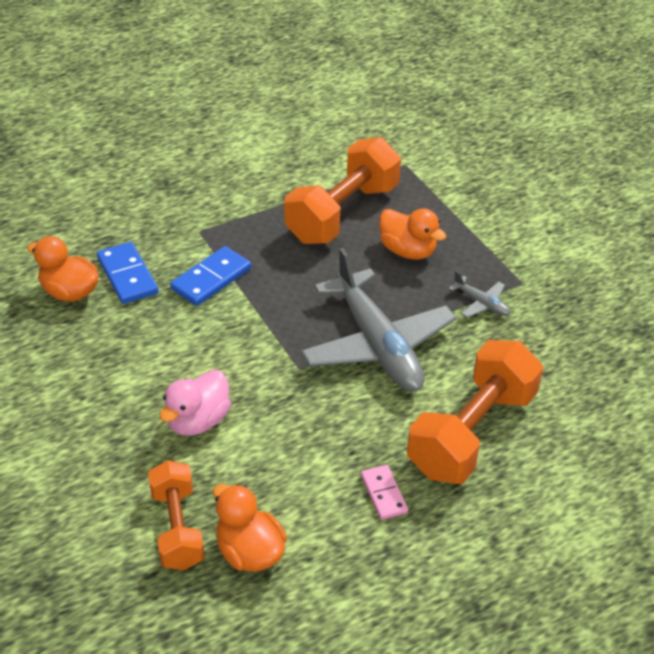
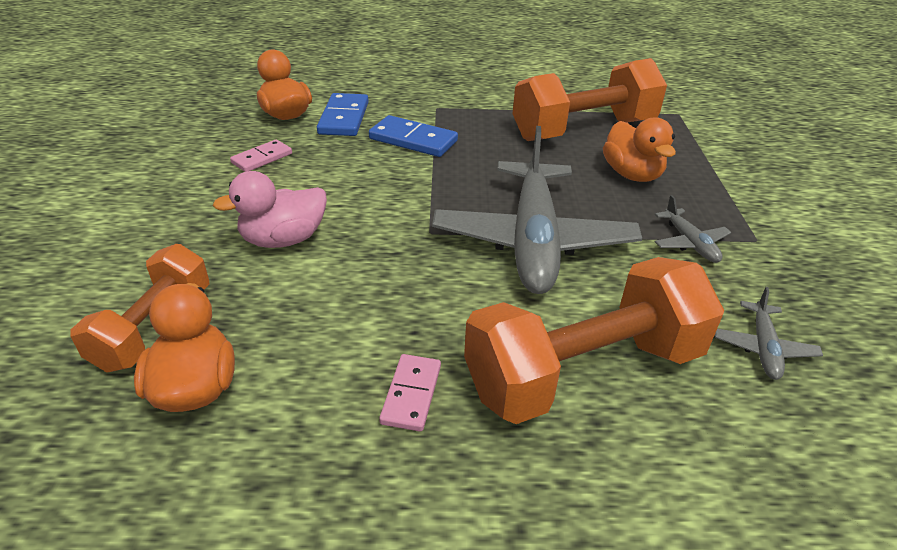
camera: 30 degrees right, 5 degrees down
(99, 350) = (262, 158): none -> pink domino
(211, 279) = (413, 140): blue domino -> blue domino turned 45 degrees clockwise
(561, 371) = (763, 348): none -> grey plane

